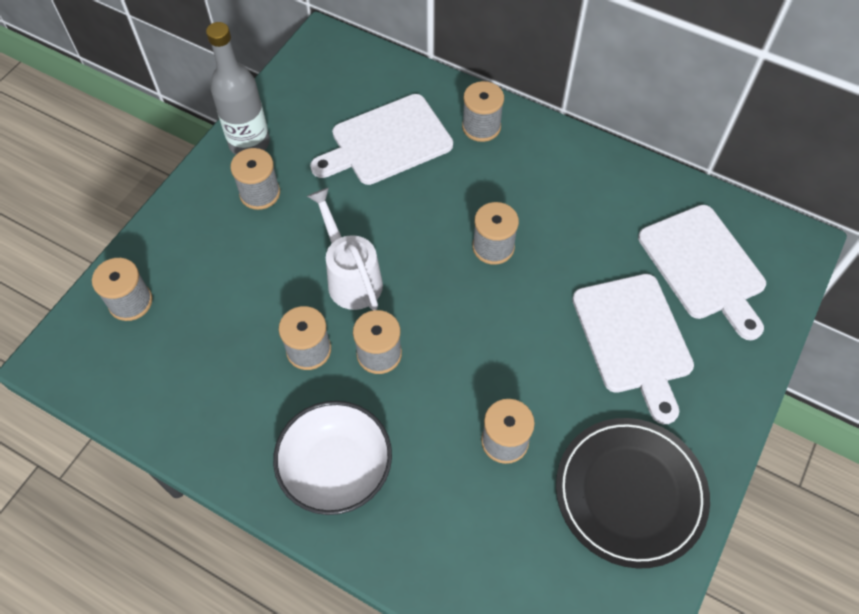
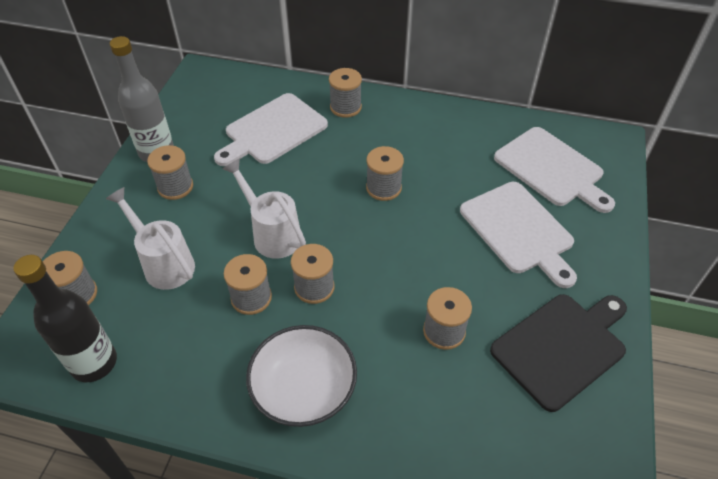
camera: 15 degrees left, 10 degrees down
(133, 384) = (94, 363): none -> black bottle
(227, 286) = (164, 263): none -> white watering can
(630, 493) = (562, 347): black plate -> black cutting board

